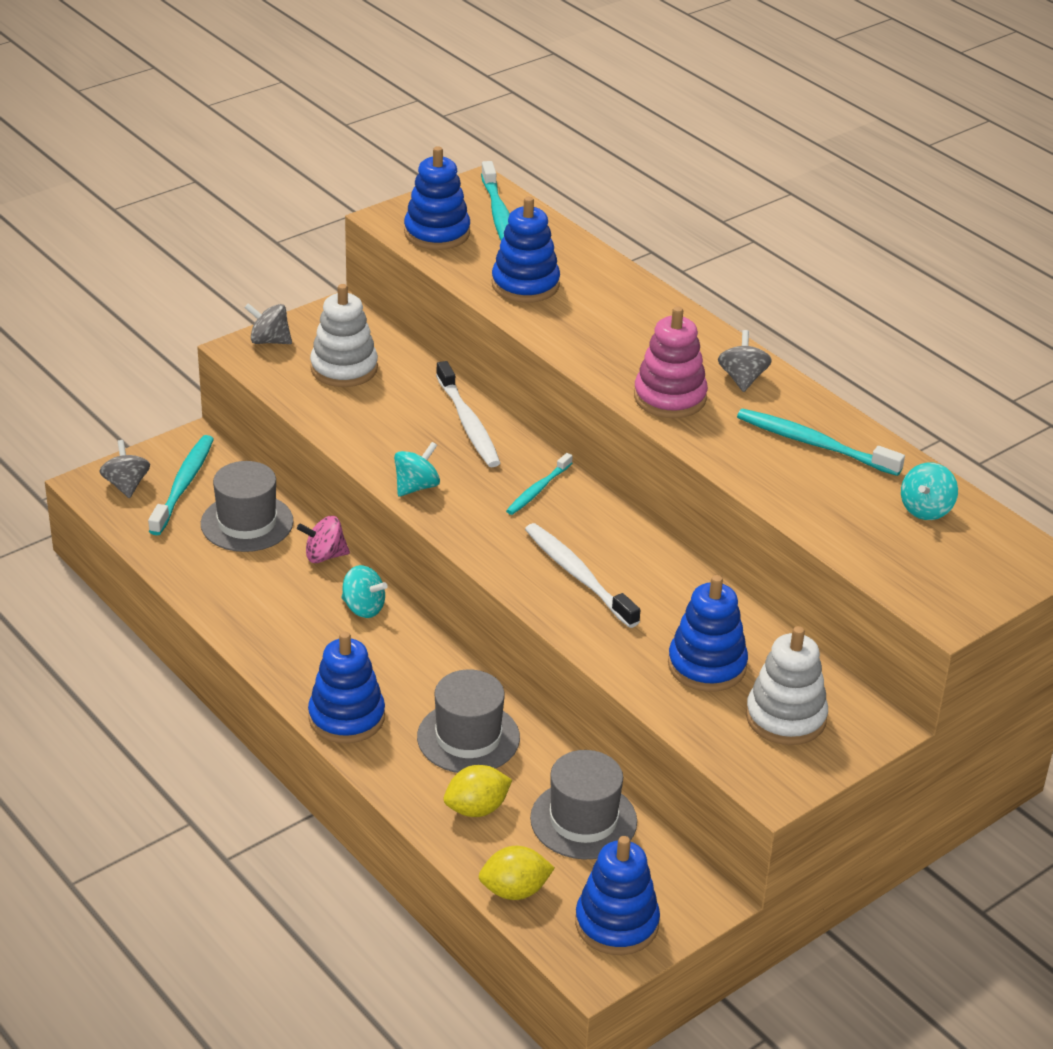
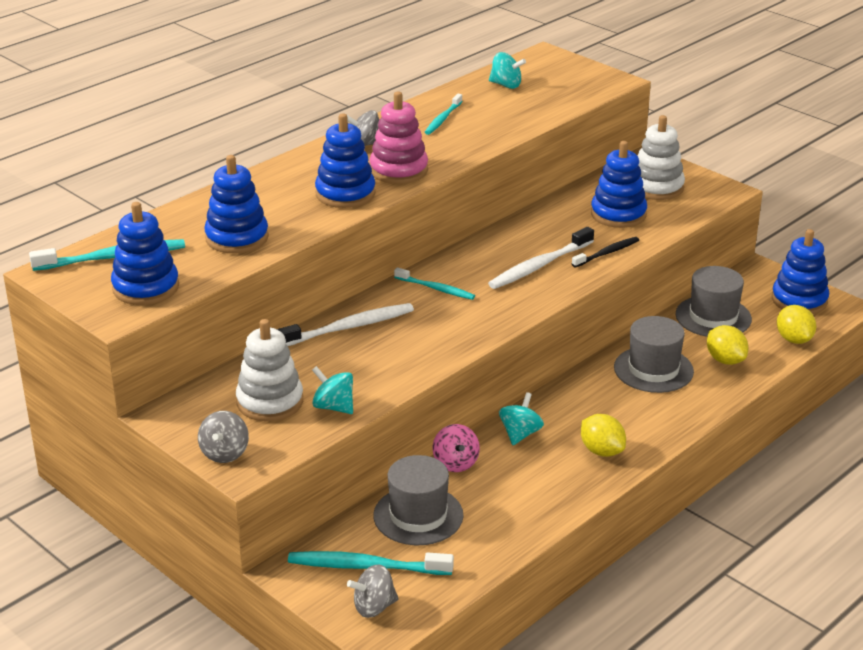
camera: 95 degrees left, 5 degrees down
(315, 665) = (601, 451): none -> yellow lemon
(346, 717) = (657, 428): blue stacking toy -> blue stacking toy (345, 194)
(416, 487) = (448, 345): turquoise spinning top -> turquoise spinning top (333, 407)
(602, 638) = (607, 253): none -> black toothbrush
(814, 444) = (443, 119): turquoise toothbrush -> turquoise toothbrush, size x0.62

